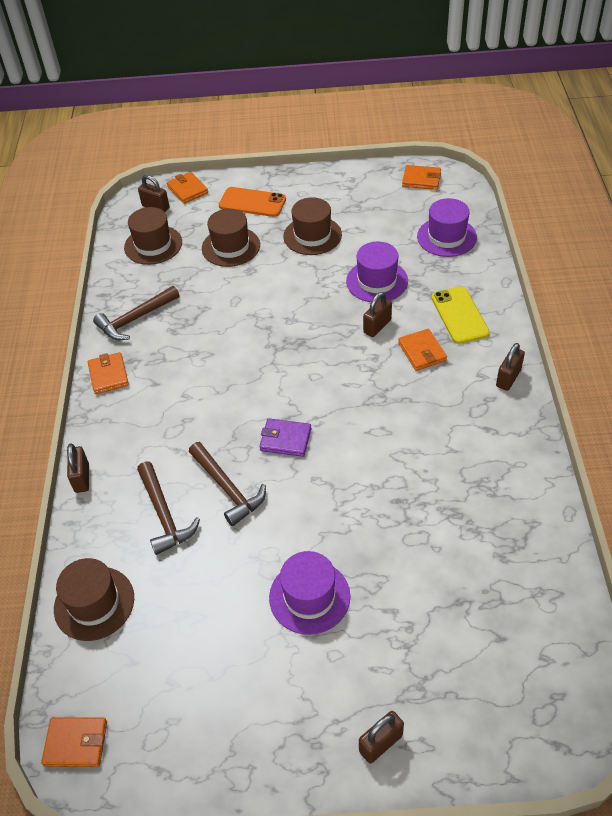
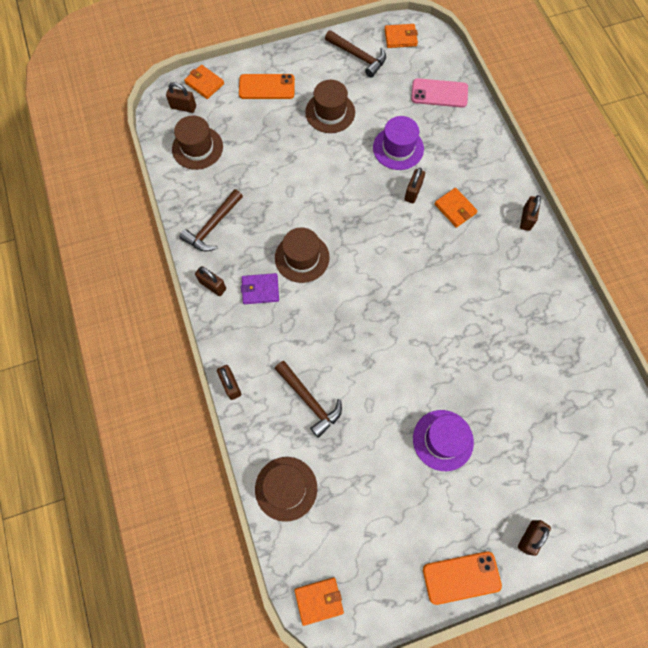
camera: 20 degrees left, 20 degrees up
(108, 375) = (213, 285): orange wallet -> brown padlock
(227, 488) = (349, 366): brown hammer -> brown hammer (358, 56)
(231, 247) = (265, 137): brown hat -> brown hat (302, 257)
(269, 768) = (461, 577): none -> orange phone
(285, 439) = (378, 312): purple wallet -> purple wallet (260, 290)
(446, 237) = (439, 93): purple hat -> pink phone
(459, 315) = (473, 168): yellow phone -> none

